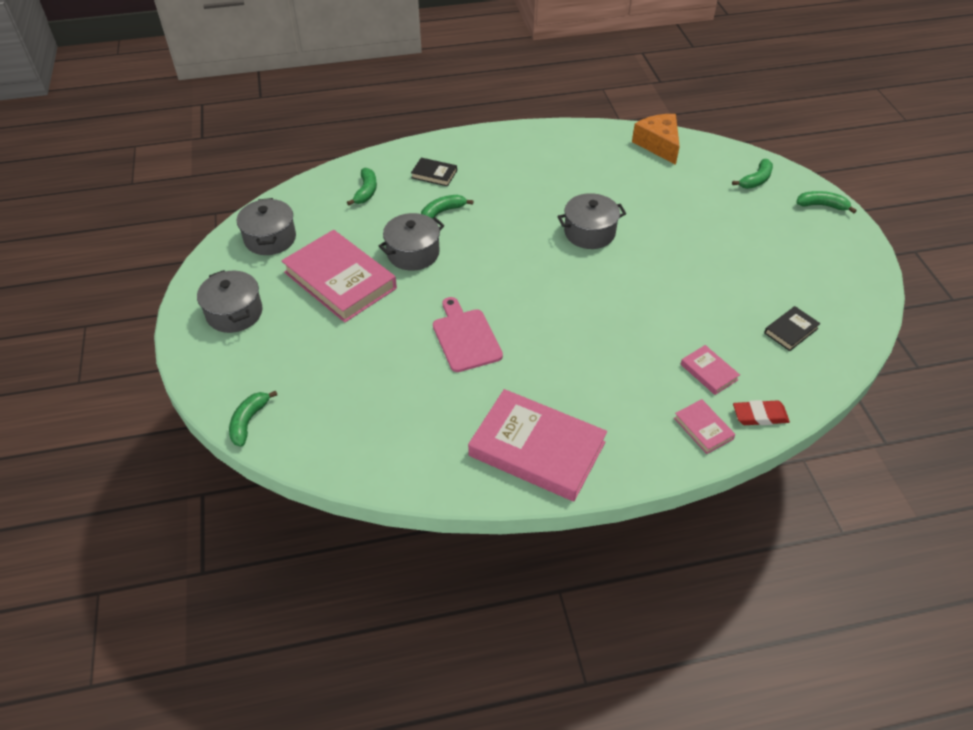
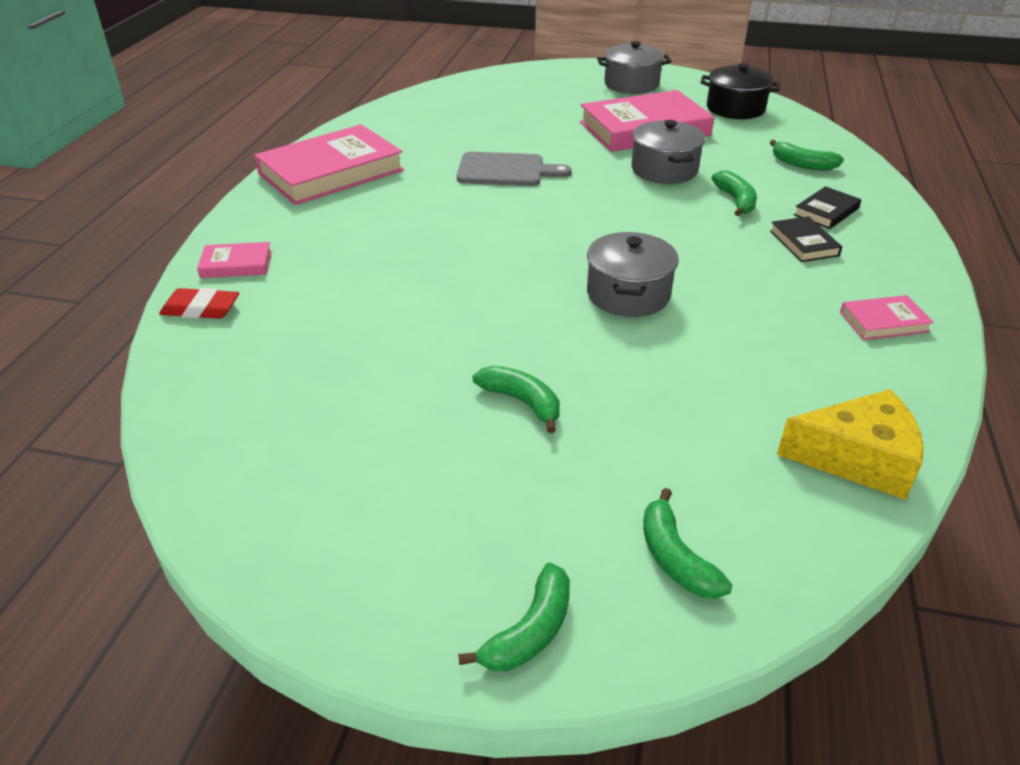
camera: 115 degrees right, 10 degrees down
(249, 421) = (496, 76): green banana -> green banana (522, 402)
(270, 238) = (735, 108): grey pot -> black pot
(465, 337) = (505, 170): pink cutting board -> grey cutting board
(658, 145) = (857, 458): orange cheese -> yellow cheese
(709, 372) = (299, 298): pink book -> pink book (883, 322)
(760, 415) = (201, 309): red eraser -> red eraser turned 75 degrees clockwise
(791, 331) = (282, 400): black book -> black book (804, 243)

